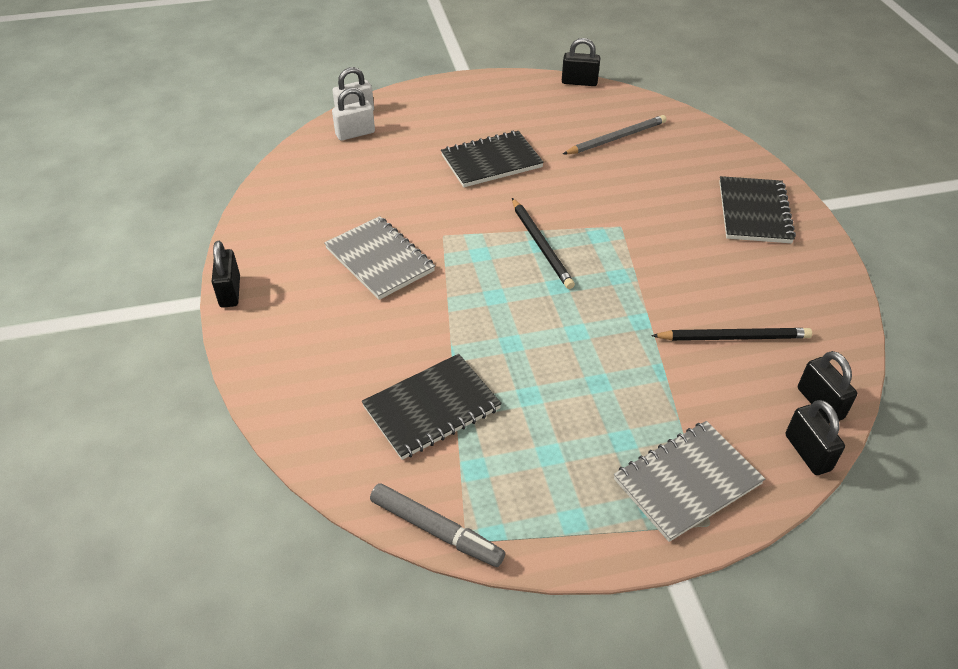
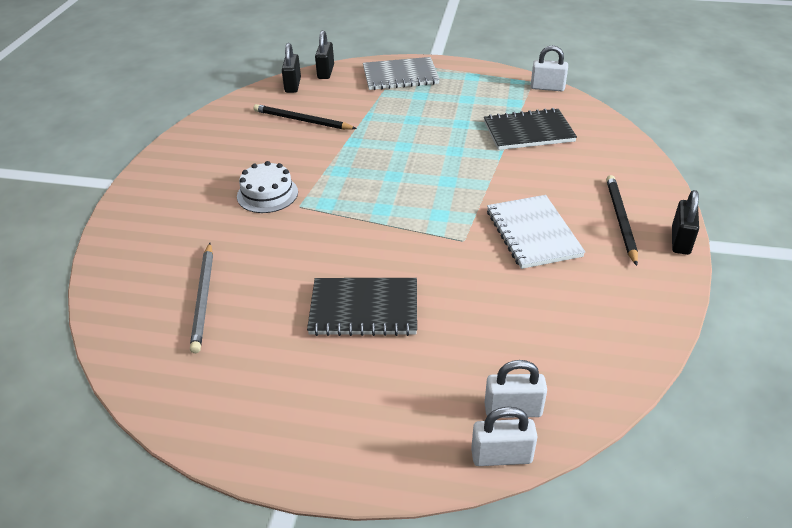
camera: 155 degrees left, 5 degrees down
(380, 259) = (533, 233): grey notebook -> white notebook
(436, 530) = (547, 88): grey marker -> white padlock
(541, 245) = (381, 209): black pencil -> black pencil (620, 220)
(579, 82) = (149, 407): black padlock -> none
(616, 138) = (204, 298): grey pencil -> grey pencil turned 90 degrees counterclockwise
(663, 230) = (267, 194): none -> white cake
(754, 212) = (178, 188): black notebook -> none

